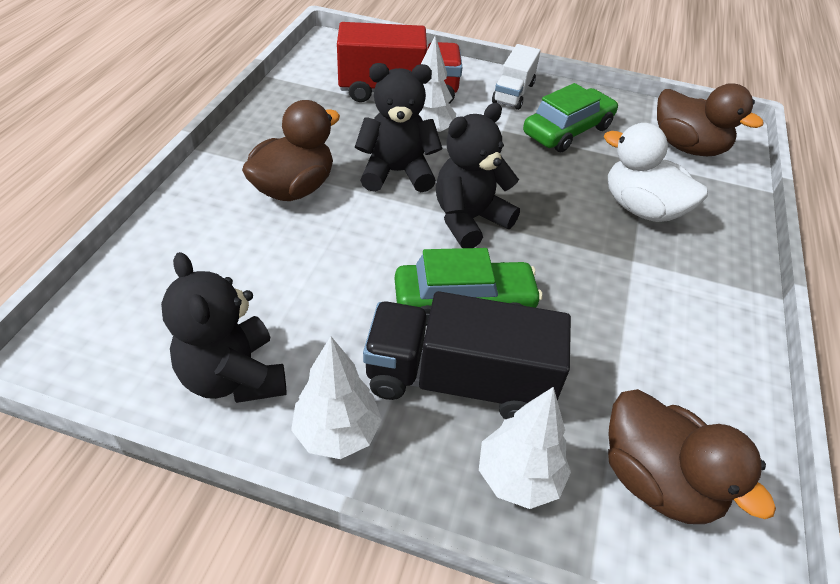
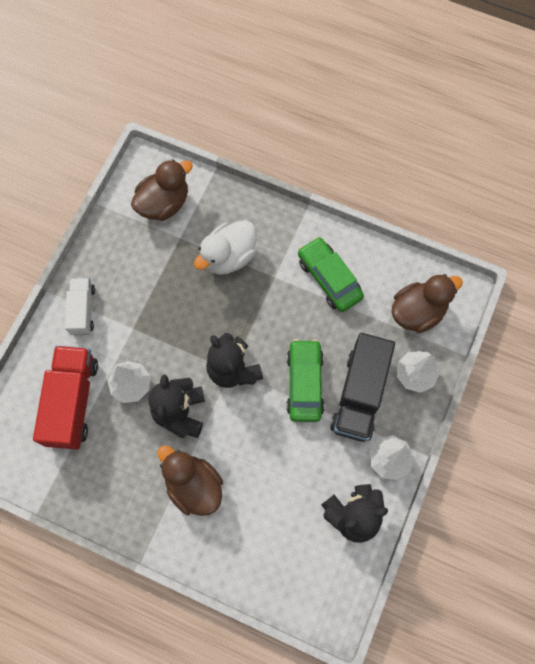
camera: 80 degrees left, 25 degrees up
(513, 93) = (83, 310): white truck -> white truck turned 120 degrees counterclockwise
(567, 131) = (138, 281): green car -> green car (329, 278)

